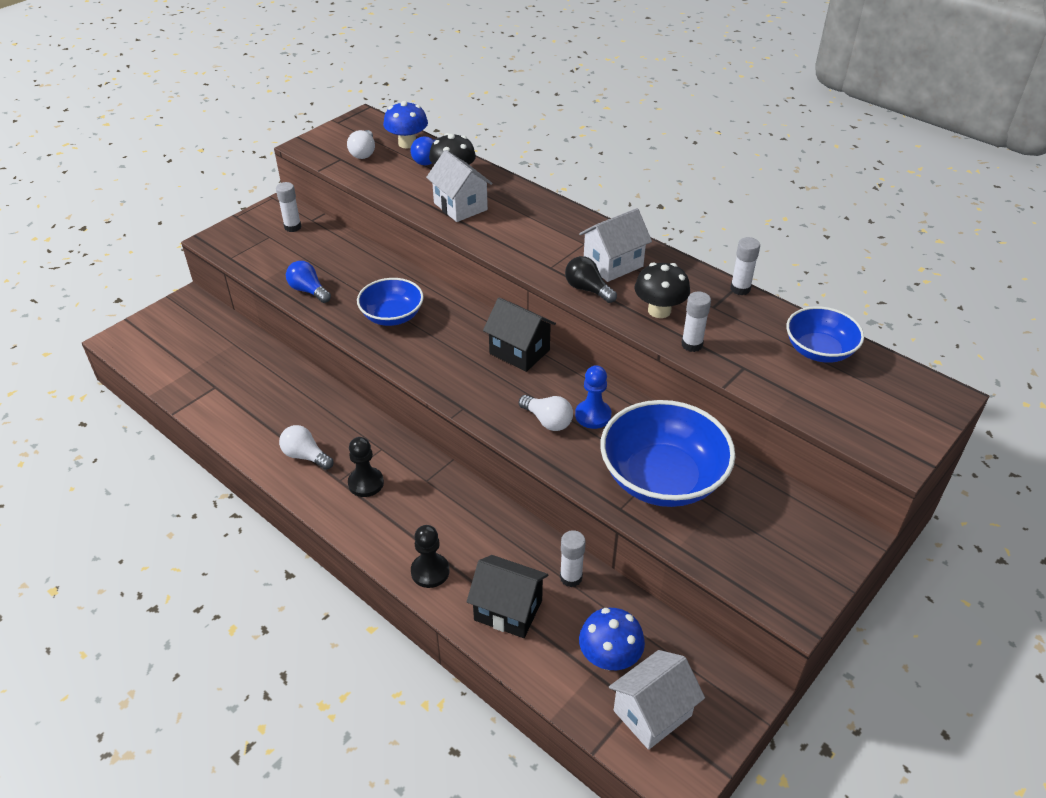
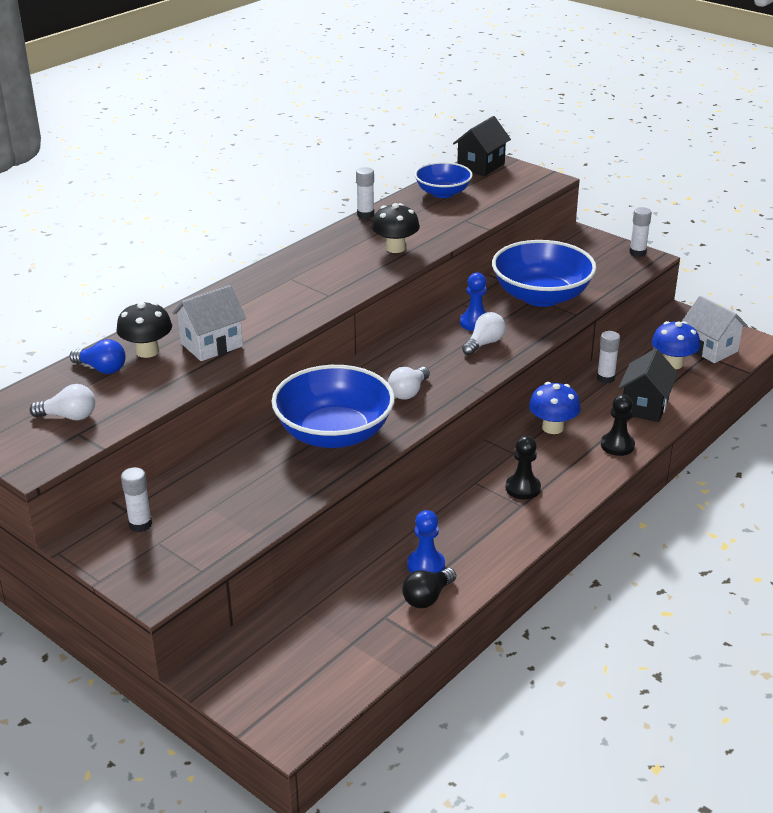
camera: 90 degrees left, 10 degrees down
(270, 411) = (426, 565): none -> blue pawn
(305, 456) = (491, 531): white light bulb -> white light bulb (408, 392)
(308, 291) = (282, 496): blue light bulb -> none
(392, 316) = (334, 433): blue bowl -> blue bowl, size x1.67
(407, 143) = (56, 386): blue mushroom -> blue mushroom (552, 427)
(519, 352) = (392, 358): black house -> black house (481, 166)
(587, 289) = (365, 278): black light bulb -> black light bulb (427, 597)
(613, 264) = (326, 265): white house -> none
(692, 344) = (440, 237): white glue stick -> white glue stick (637, 253)

